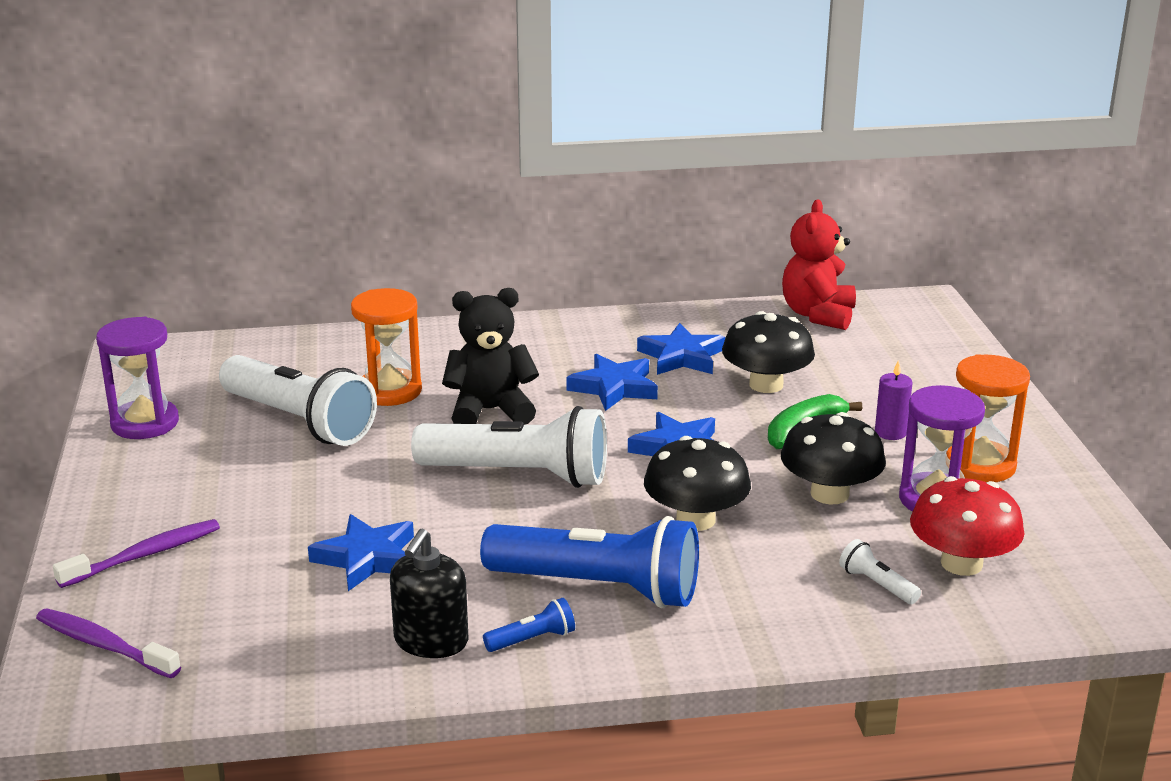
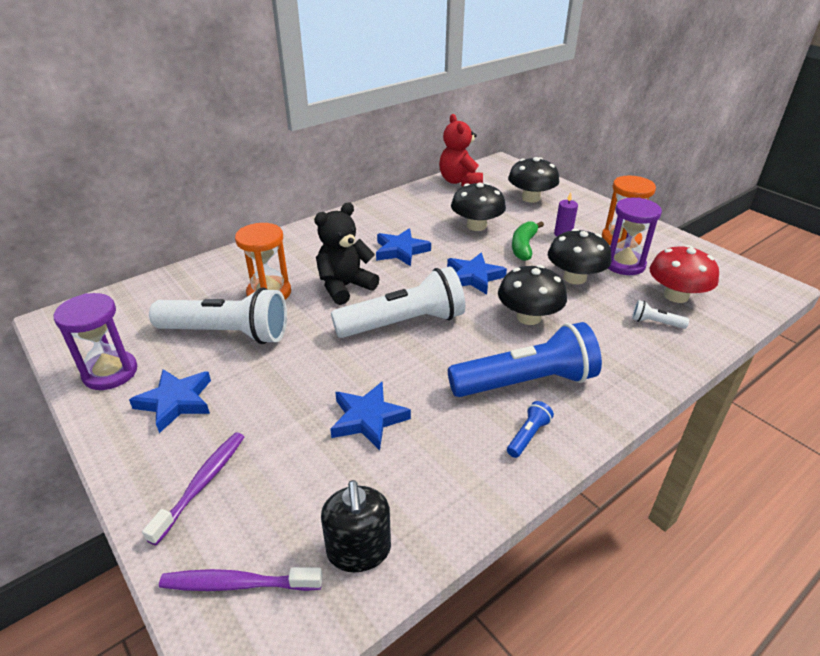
camera: 30 degrees left, 10 degrees up
(431, 641) = (470, 465): black soap dispenser -> black soap dispenser (359, 550)
(681, 356) = (417, 222): blue star -> blue star (176, 402)
(906, 368) = (531, 198): none -> black mushroom

